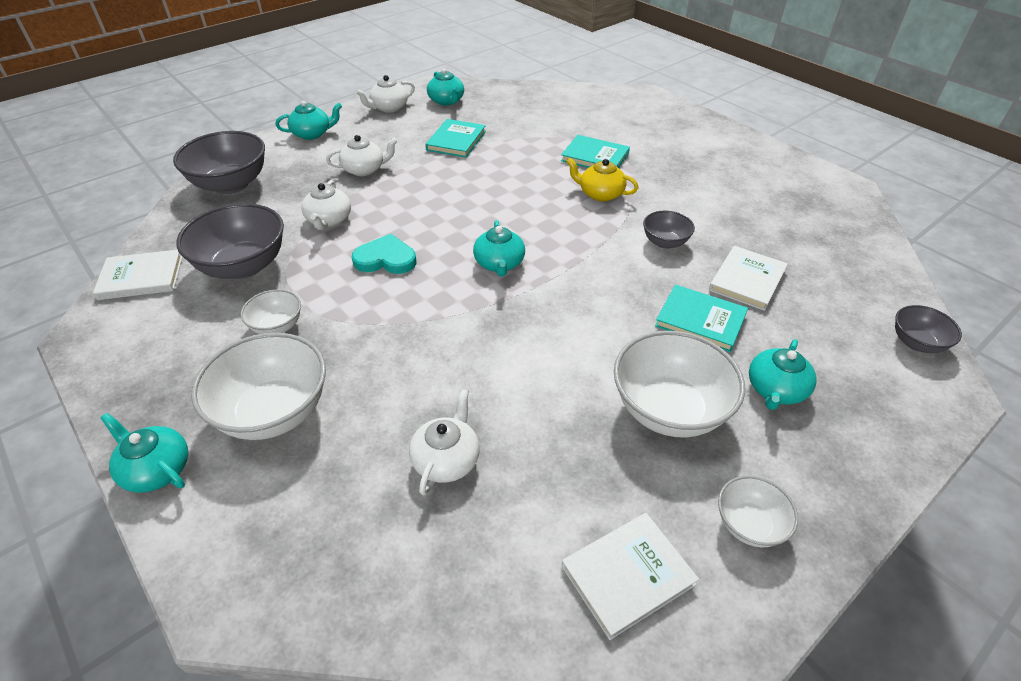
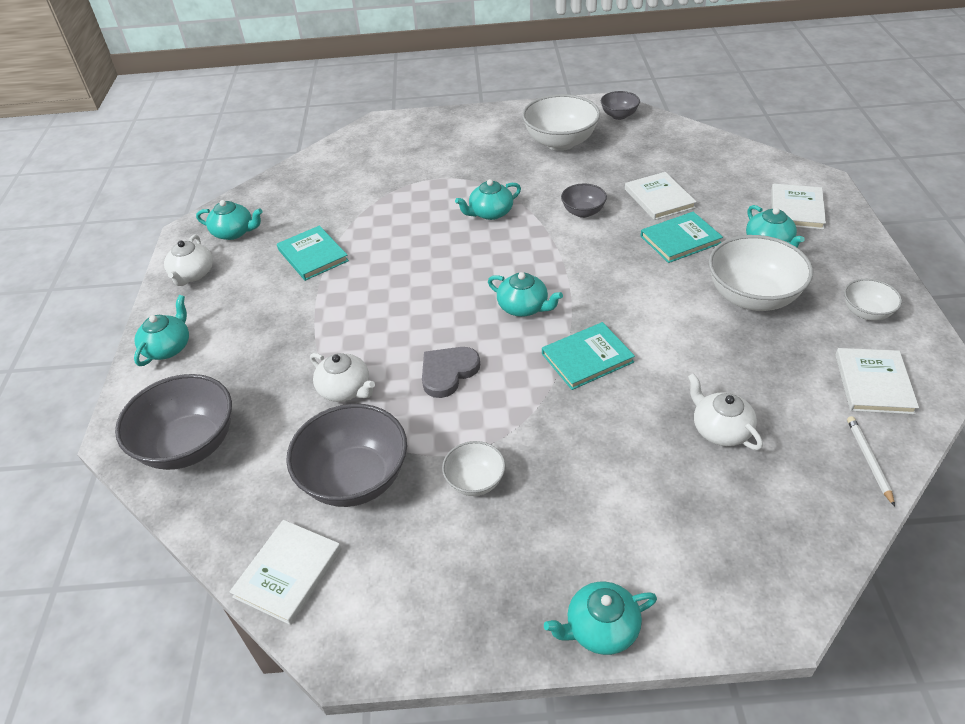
camera: 50 degrees left, 0 degrees up
(274, 412) = (590, 519): white bowl -> white bowl (560, 142)
(364, 169) = (286, 333): white teapot -> none
(386, 259) = (448, 372): turquoise heart -> grey heart
(494, 613) = (868, 460): none -> white pencil
(595, 157) = (437, 191): turquoise book -> turquoise book (587, 358)
(600, 194) = (490, 213): yellow teapot -> turquoise teapot
(867, 390) = (796, 209): none -> white book
(916, 343) = (773, 168): grey bowl -> grey bowl (619, 115)

